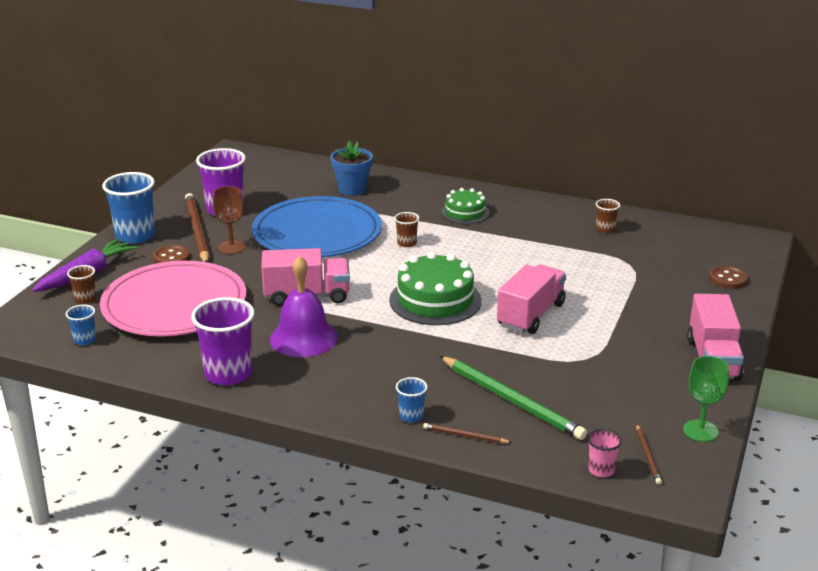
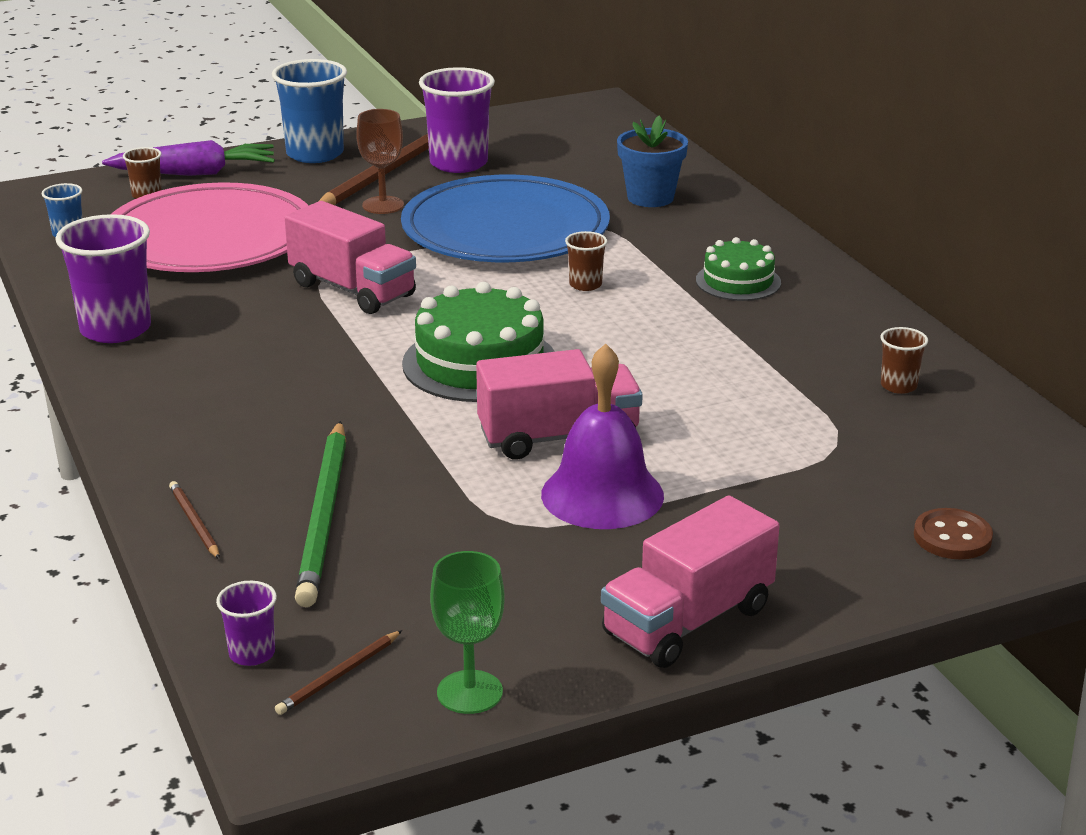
camera: 45 degrees right, 0 degrees up
(171, 257) = (304, 190): brown button -> none
(303, 338) = (256, 331): purple bell -> purple bell (602, 494)
(411, 416) = (187, 469): blue cup -> none
(601, 470) = (252, 653): pink cup -> purple cup

